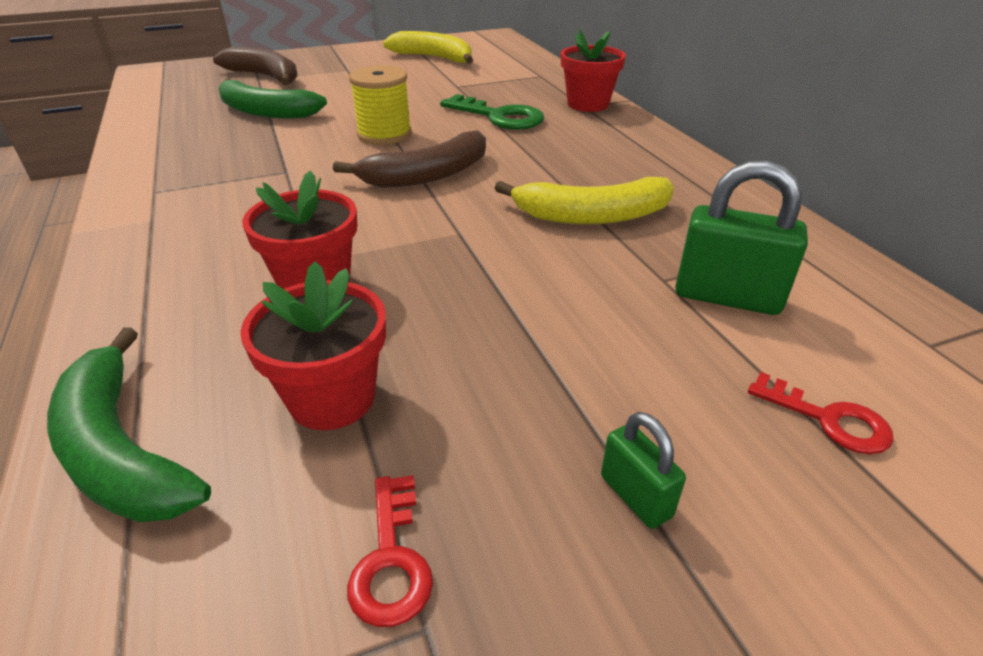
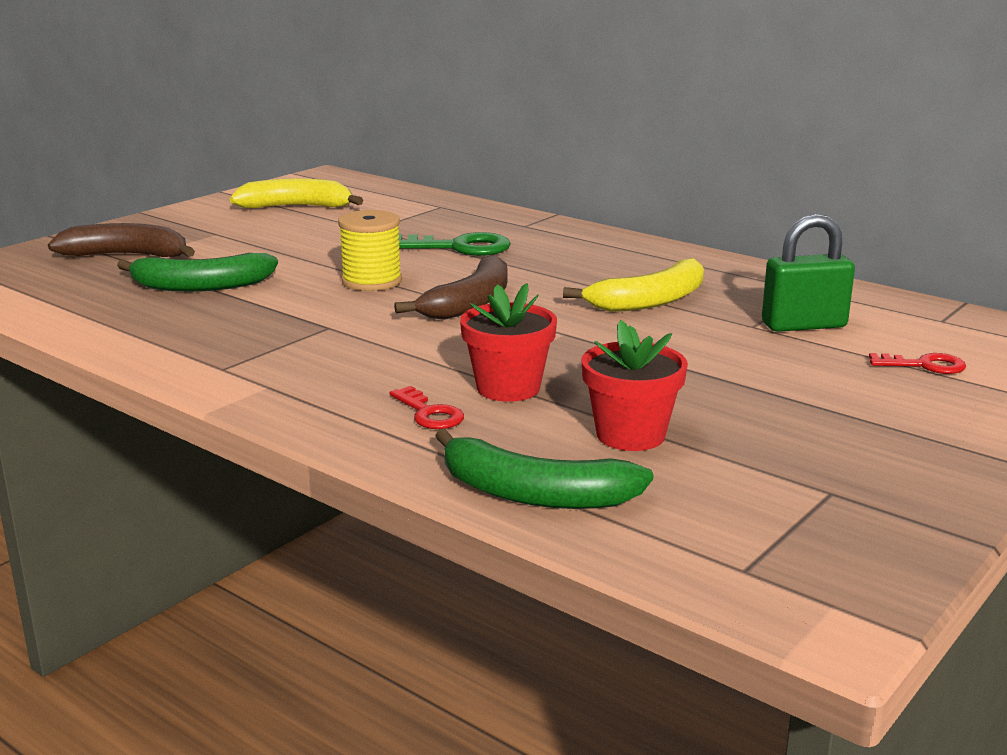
camera: 30 degrees left, 15 degrees down
(391, 560) = (778, 479): red key -> red key (429, 413)
(588, 104) = (525, 223): red flower pot -> none
(635, 496) = (866, 421): green padlock -> none

